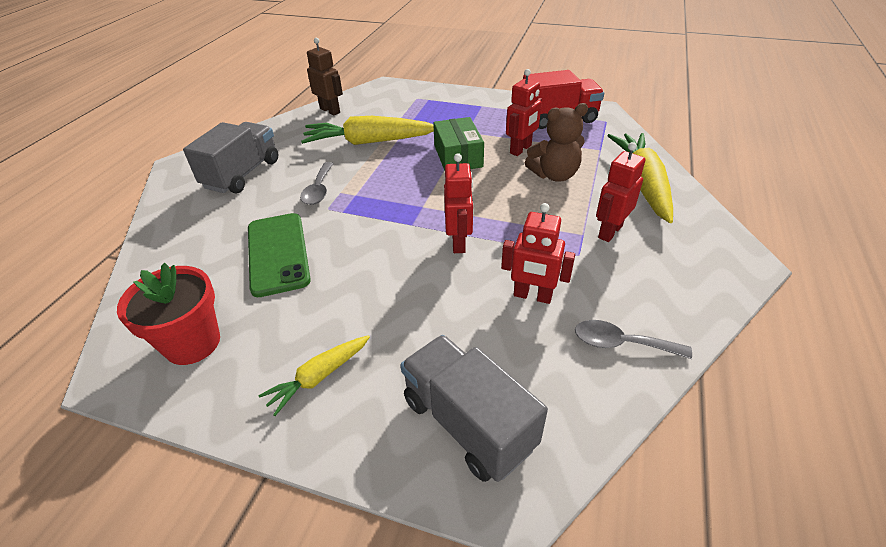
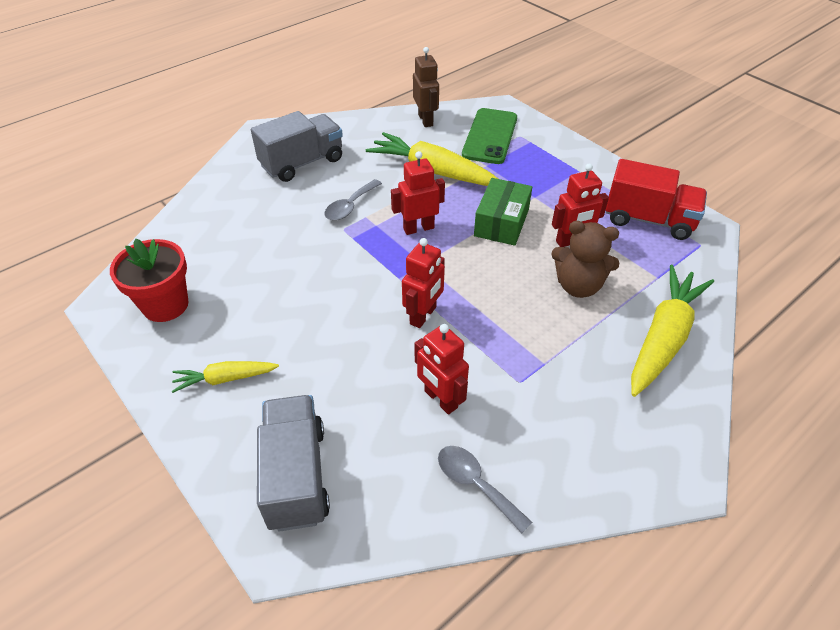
camera: 30 degrees right, 5 degrees up
(278, 253) = (274, 255): green phone -> green phone (490, 136)
(609, 231) = (573, 373): red robot -> red robot (418, 228)

